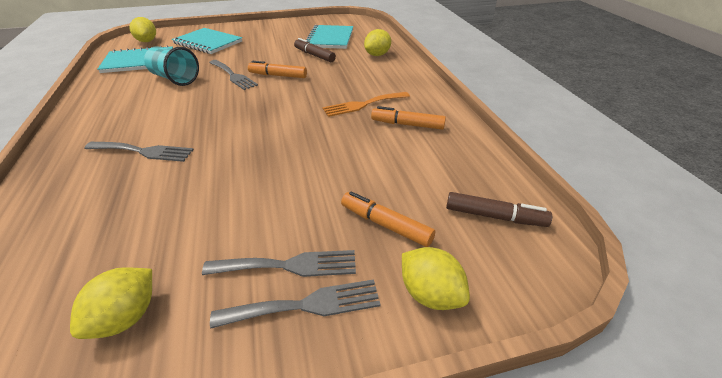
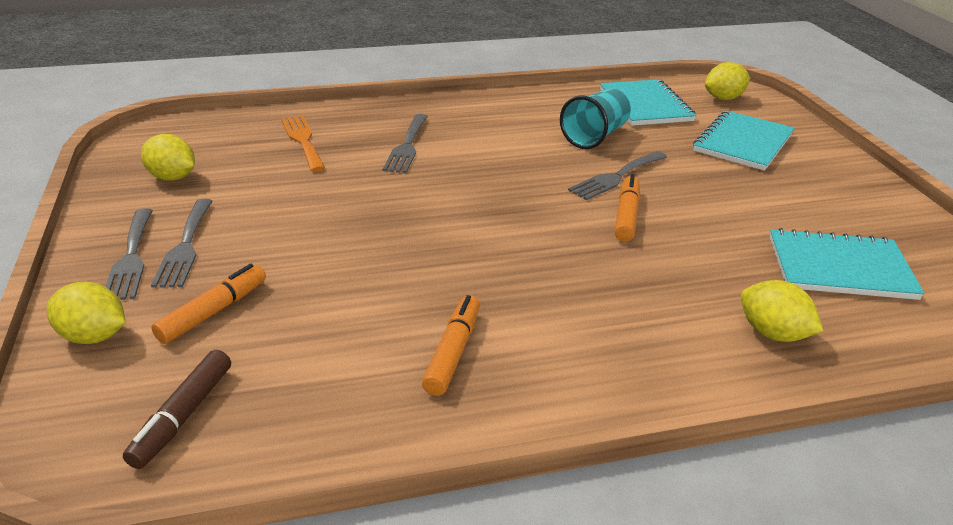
camera: 90 degrees right, 5 degrees down
(314, 55) = (732, 249): brown marker -> none
(363, 105) = (526, 304): orange fork -> orange fork (303, 141)
(430, 294) = (93, 336): yellow lemon -> yellow lemon turned 60 degrees clockwise

